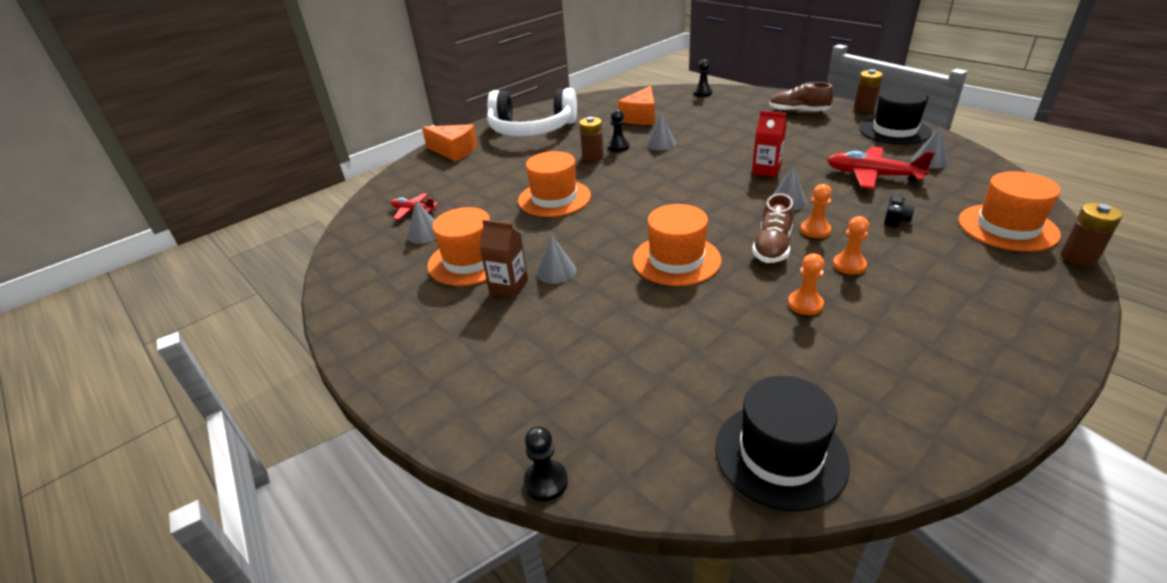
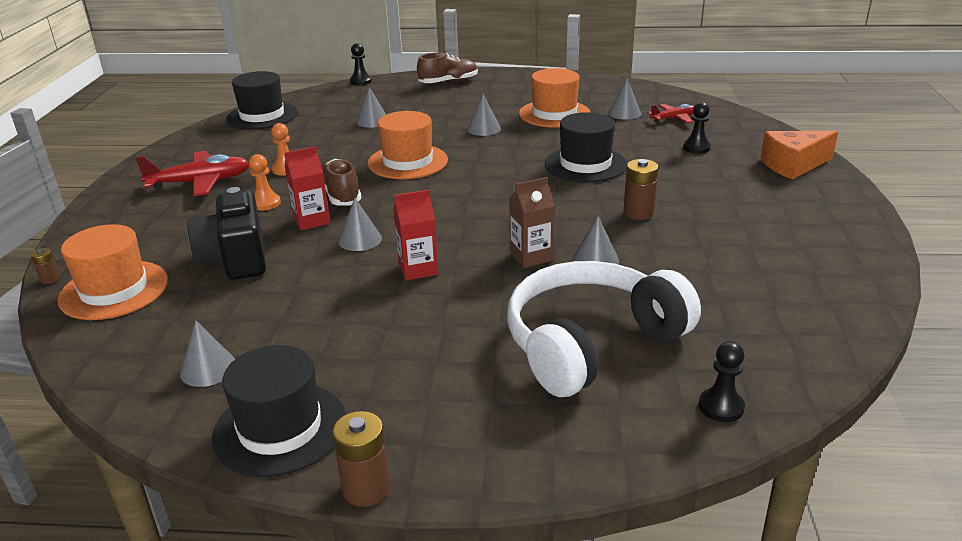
camera: 135 degrees right, 5 degrees down
(509, 287) = (499, 114): brown carton -> brown carton (531, 256)
(532, 129) = (793, 219): white headphones -> white headphones (591, 343)
(554, 198) = (585, 164): orange hat -> black hat
(618, 147) = (637, 236): black pawn -> black pawn (696, 148)
(641, 117) = (706, 296): orange cheese -> none
(642, 346) = (372, 121): none -> grey cone
(798, 111) = (483, 419): brown shoe -> brown shoe (448, 82)
(815, 230) = (311, 220): orange pawn -> red carton
(872, 176) = (281, 309): red plane -> red plane (200, 182)
(896, 219) = (235, 258): black camera -> black camera, size x2.39
(1078, 257) = (50, 279): brown battery -> brown battery, size x0.54

